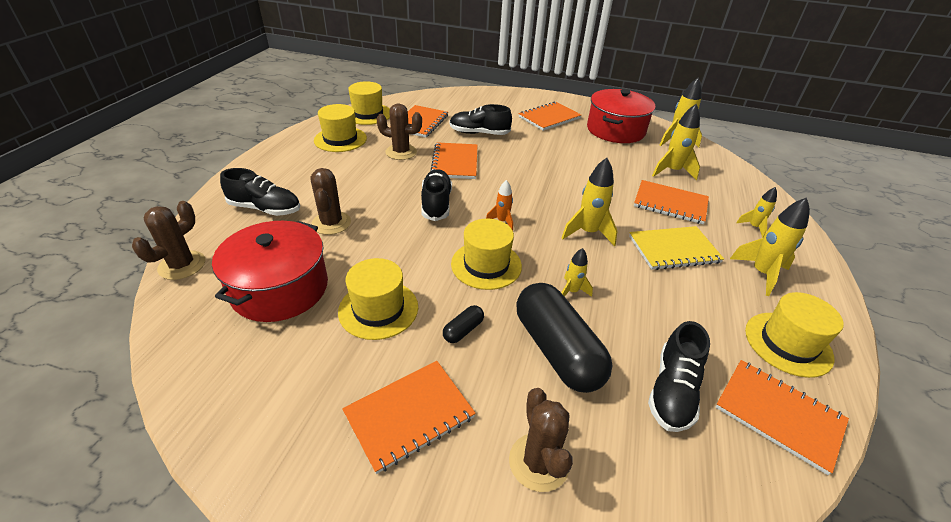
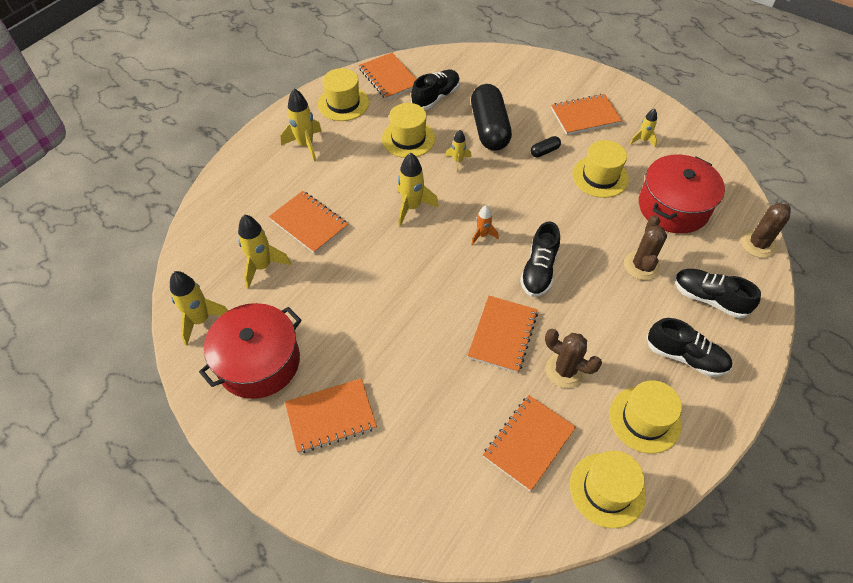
camera: 160 degrees left, 15 degrees up
(479, 133) = (451, 395): black shoe -> black shoe (685, 356)
(486, 265) = (513, 195): yellow hat -> yellow hat (408, 138)
(538, 462) = (524, 86): brown cactus -> none
(673, 249) = (352, 177): yellow notebook -> none
(753, 227) = (261, 183): yellow rocket -> yellow rocket (643, 140)

